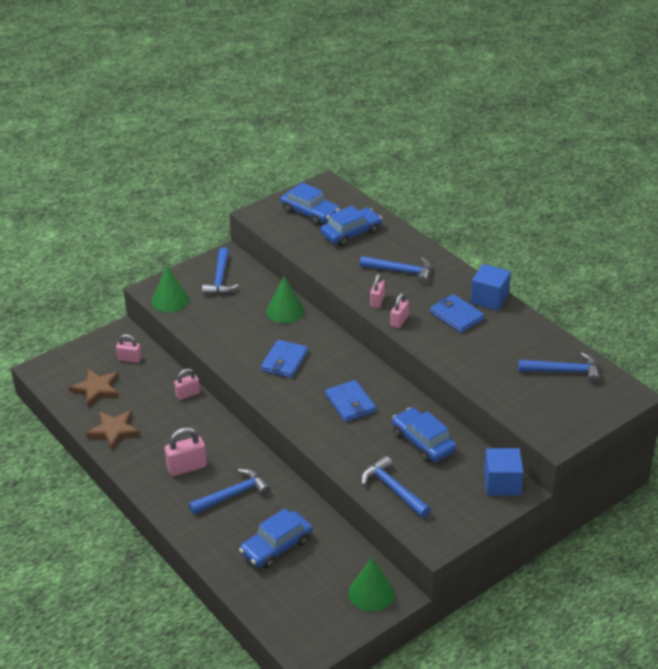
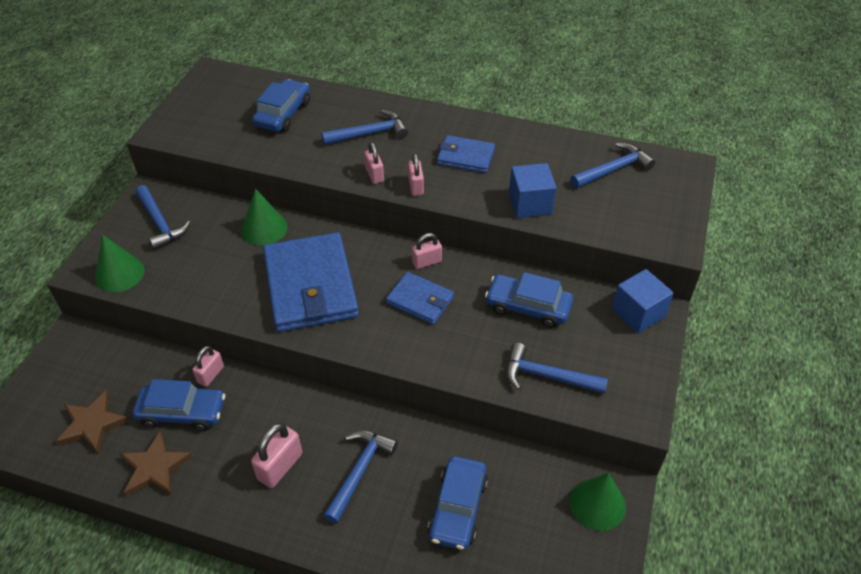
camera: 35 degrees left, 10 degrees up
(130, 359) = (107, 365): pink padlock -> pink padlock (427, 262)
(284, 361) = (311, 286): blue wallet -> blue wallet, size x1.93
(310, 213) = (219, 108): blue car -> blue car (182, 412)
(489, 299) = (479, 126): blue cube -> blue cube (530, 204)

